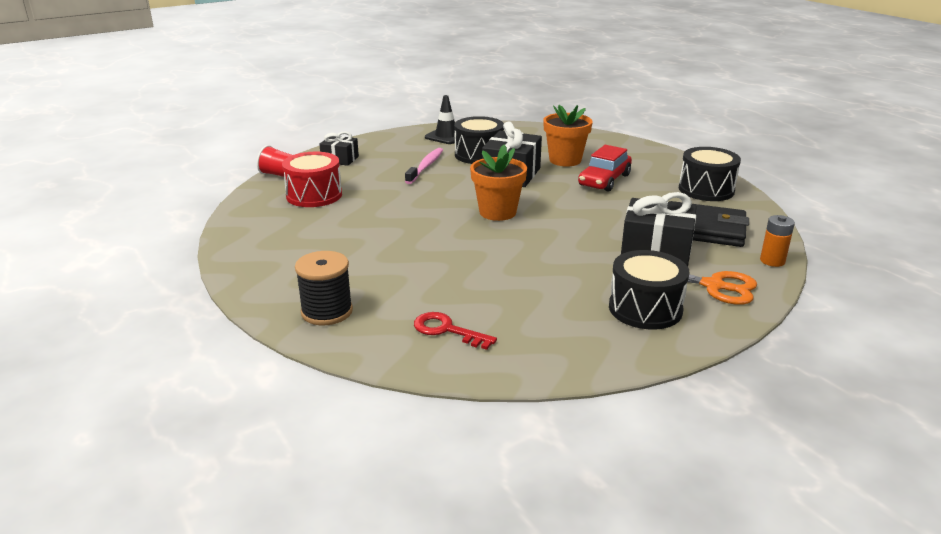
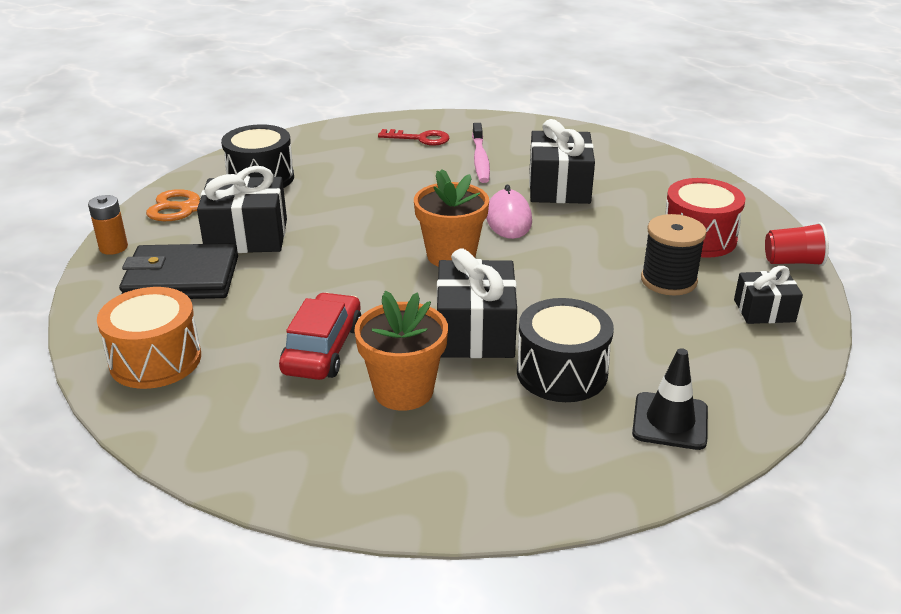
camera: 160 degrees right, 5 degrees up
(327, 311) = (524, 135): black spool -> black spool (668, 280)
(363, 247) = (559, 187): none -> black gift
(425, 166) = (620, 322): pink toothbrush -> pink toothbrush (480, 159)
(433, 229) = (508, 219): none -> pink mouse
(706, 190) = (155, 360): black drum -> orange drum

